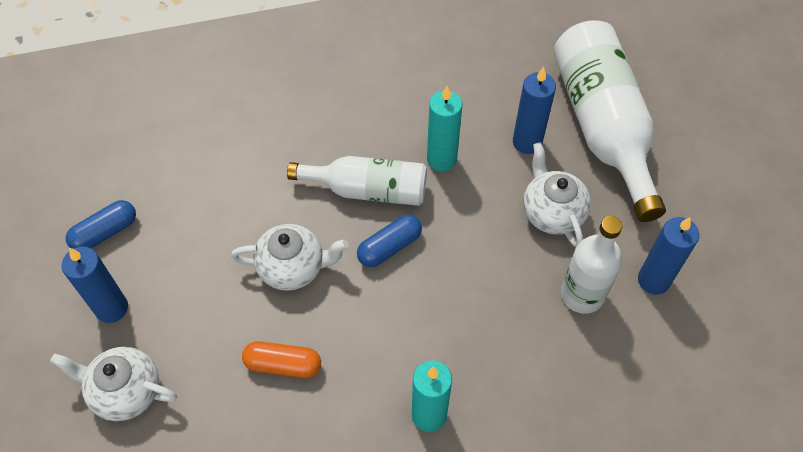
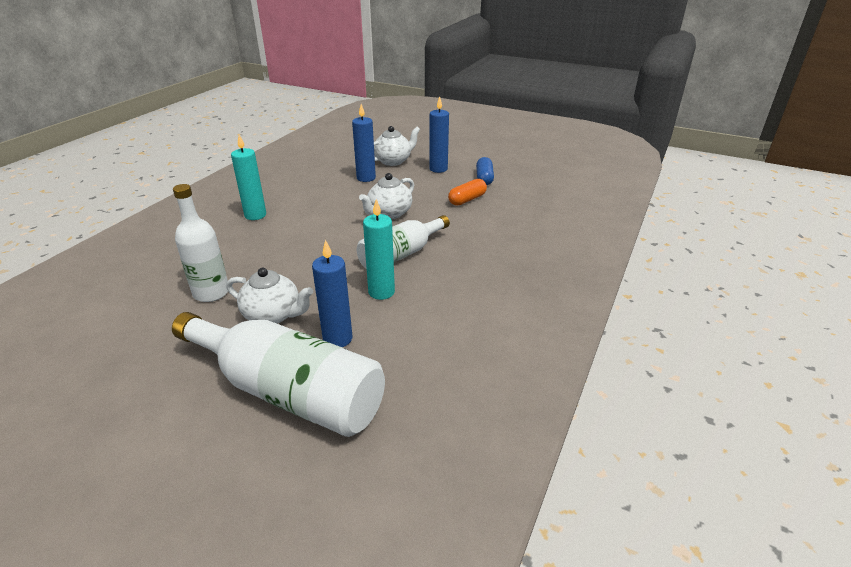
camera: 130 degrees right, 25 degrees down
(283, 364) = (344, 193): orange capsule -> orange capsule (467, 200)
(389, 247) = (353, 244): blue capsule -> none
(653, 280) = (162, 327): blue candle -> blue candle (366, 178)

